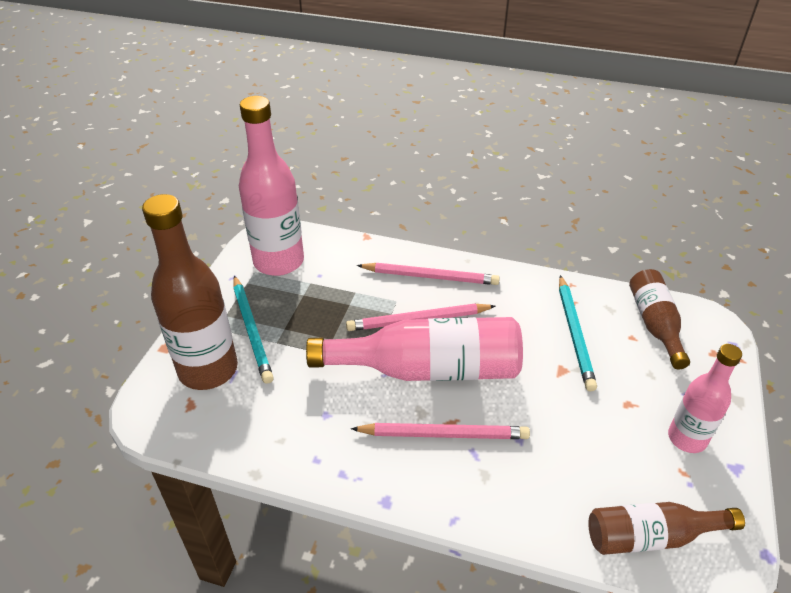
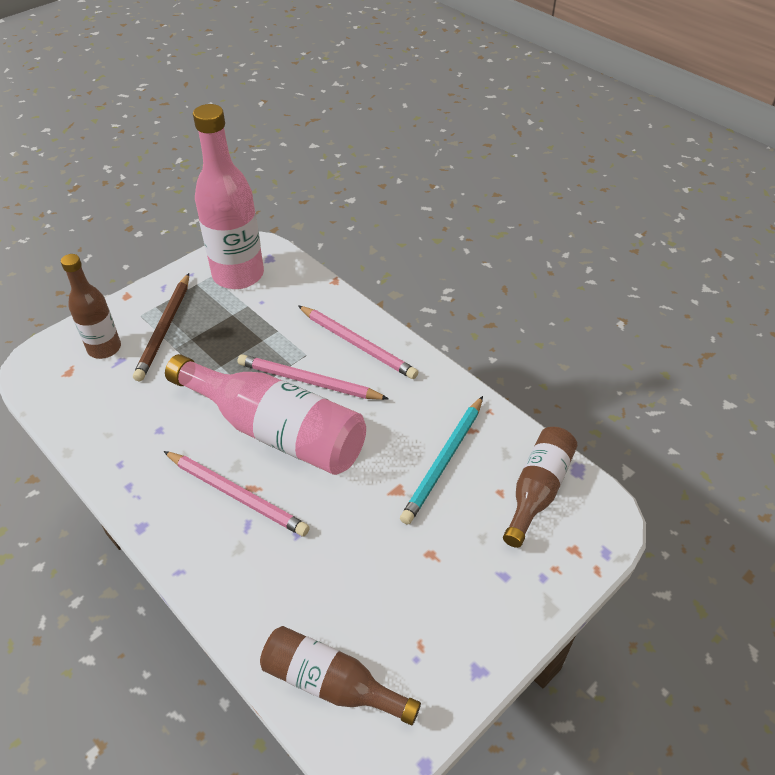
camera: 30 degrees right, 5 degrees up
(208, 370) = (104, 348): brown bottle -> brown bottle, size x0.59
(252, 330) = (165, 329): turquoise pencil -> brown pencil
(687, 438) = (456, 616): pink bottle -> none

